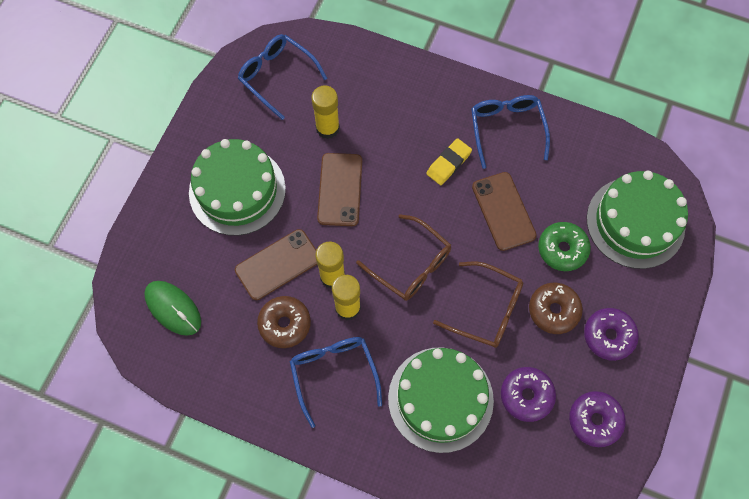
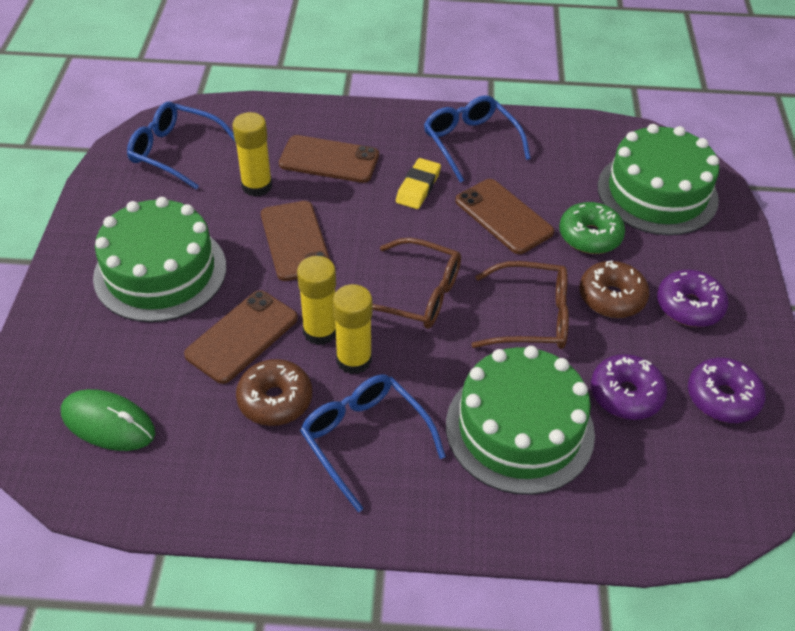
camera: 20 degrees left, 20 degrees down
(390, 116) = (329, 160): none -> brown phone

